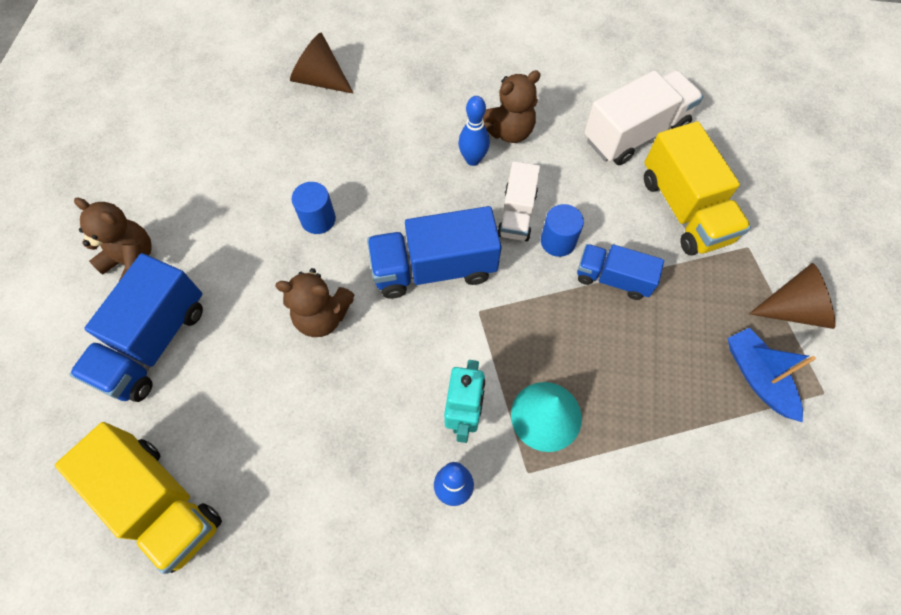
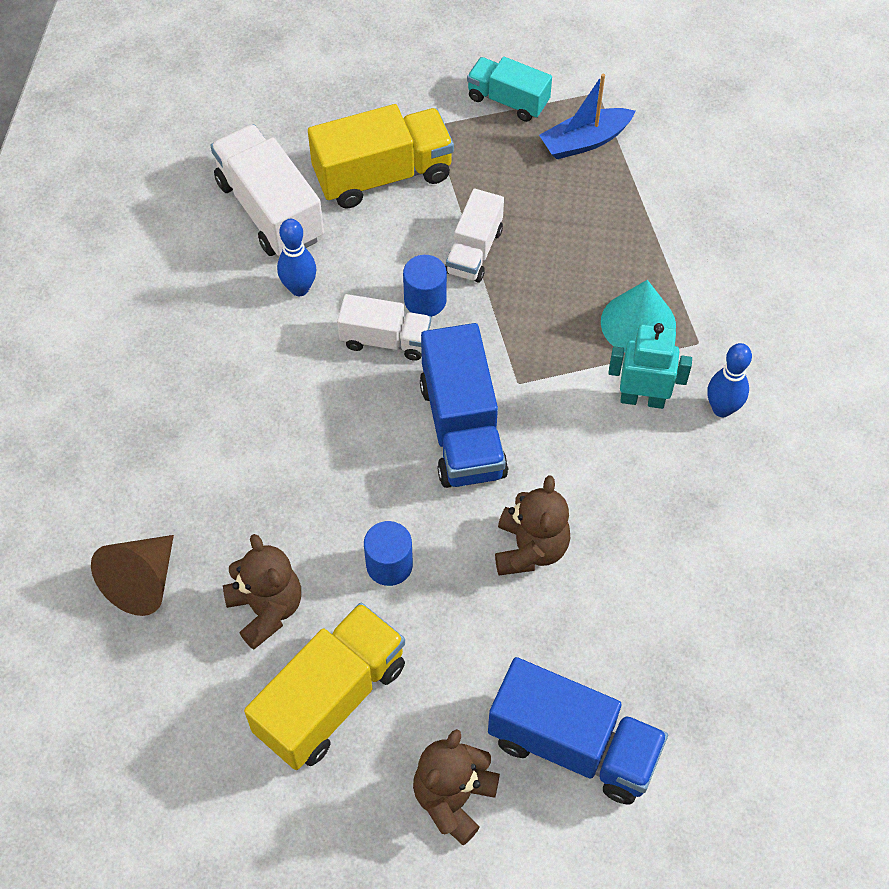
camera: 90 degrees left, 5 degrees down
(160, 502) = (767, 700): yellow truck -> yellow truck (331, 699)
(473, 159) = (300, 386): blue bowling pin -> blue bowling pin (299, 288)
(509, 131) = (257, 344): brown teddy bear -> brown teddy bear (266, 609)
(613, 278) = (474, 251): blue truck -> white truck
(793, 309) = (508, 100): brown cone -> turquoise truck

